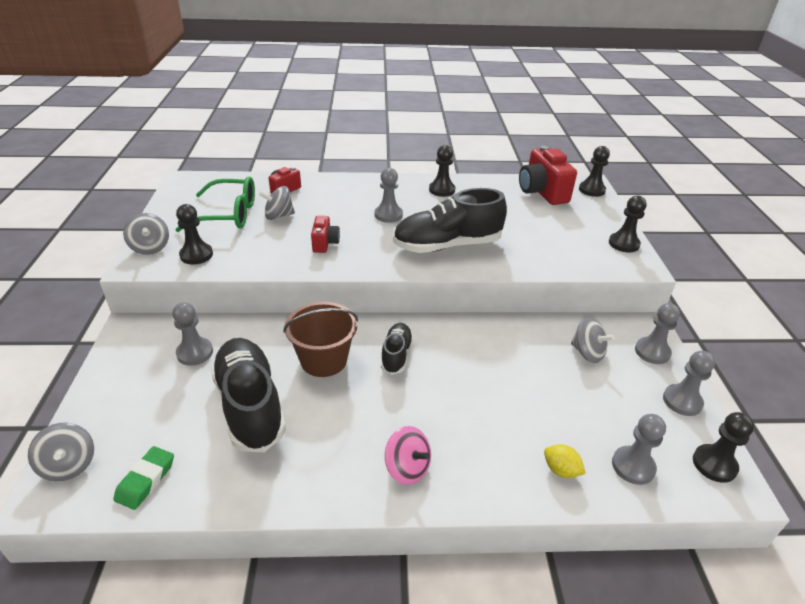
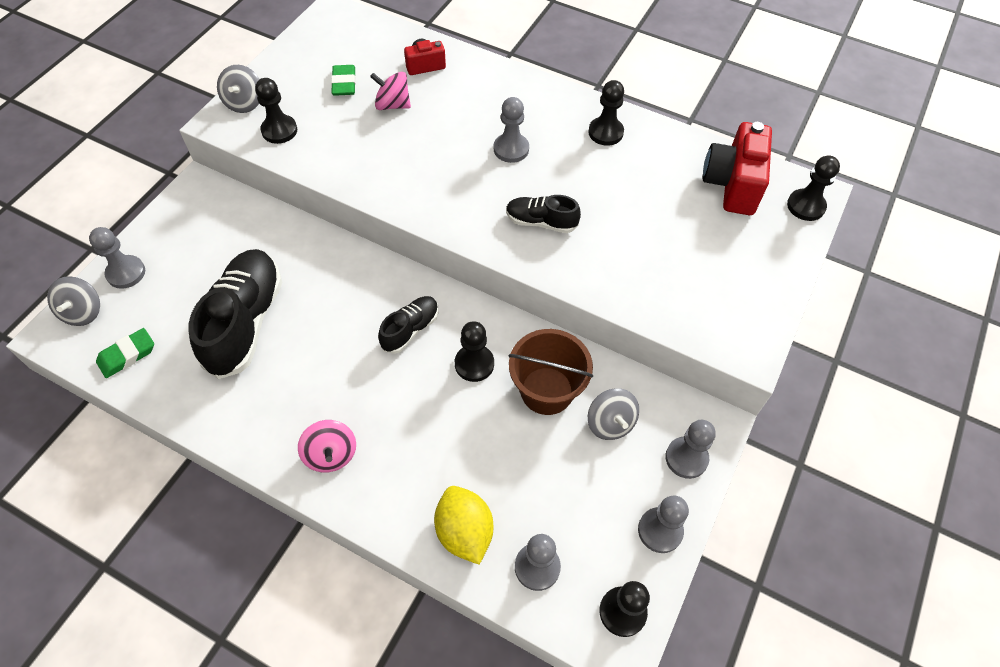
camera: 30 degrees right, 20 degrees up
(195, 353) = (235, 241): grey pawn -> grey pawn (126, 273)
(229, 214) = (344, 83): green glasses -> green eraser
(278, 216) = (392, 105): grey spinning top -> pink spinning top
(324, 360) = (339, 303): brown bucket -> brown bucket (546, 390)
(325, 243) = (412, 165): red camera -> none
(447, 245) = (541, 222): black shoe -> black shoe, size x0.52
(561, 470) = (464, 532): yellow lemon -> yellow lemon, size x1.74
(623, 244) = (761, 309): black pawn -> black pawn (474, 364)

